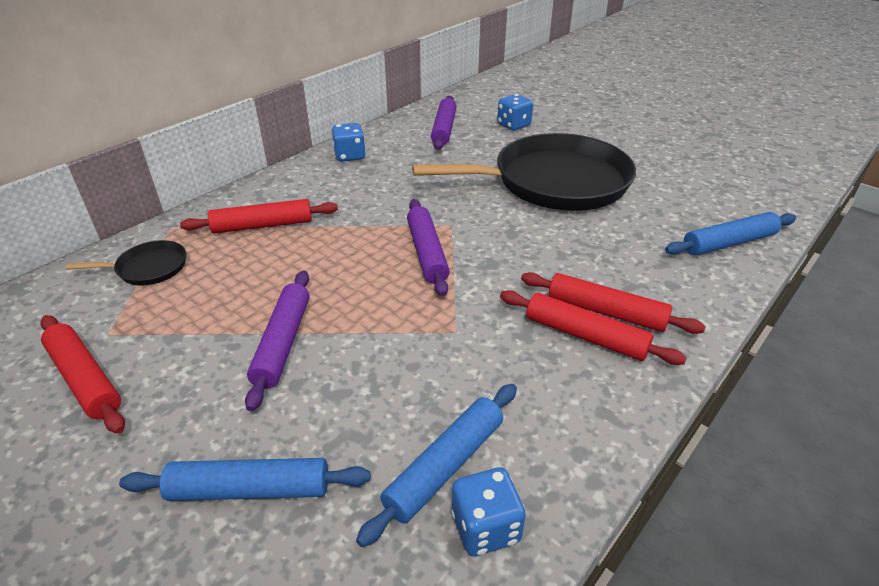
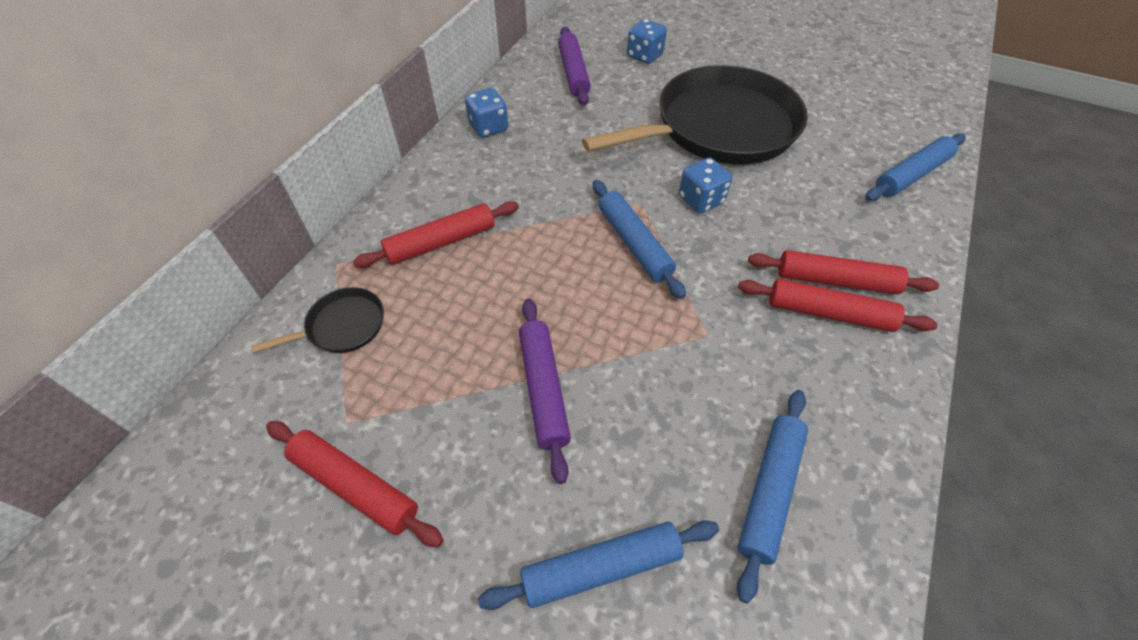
camera: 15 degrees left, 15 degrees up
(426, 253) = (634, 244): purple rolling pin -> blue rolling pin
(485, 527) = (833, 545): blue dice -> blue dice (701, 200)

